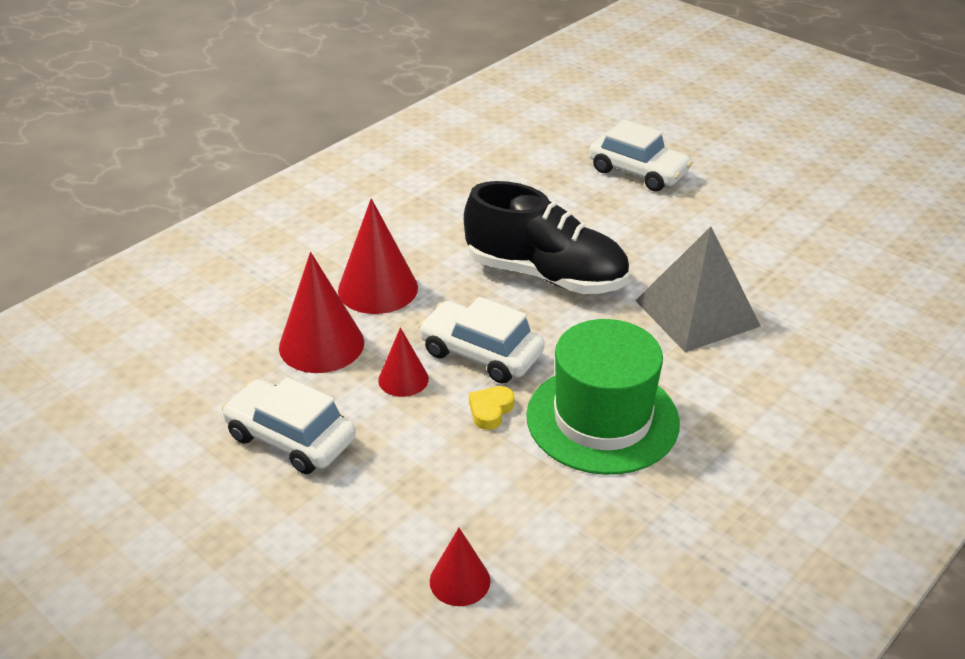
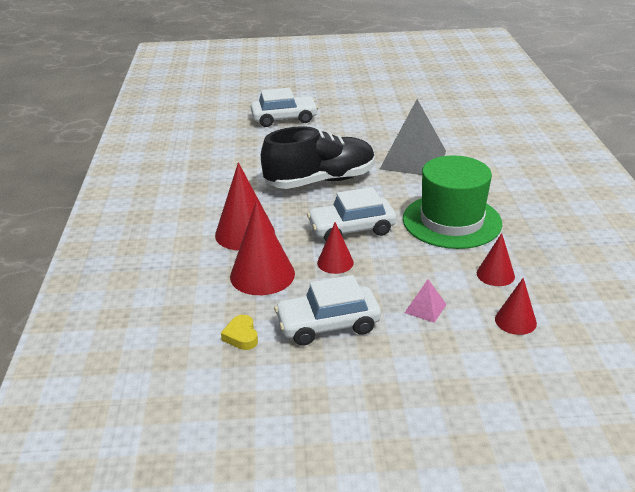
camera: 45 degrees left, 5 degrees down
(399, 493) = (425, 308): none -> pink pyramid
(490, 410) = (400, 248): yellow heart -> yellow heart (241, 336)
(535, 515) = (495, 274): none -> red cone

